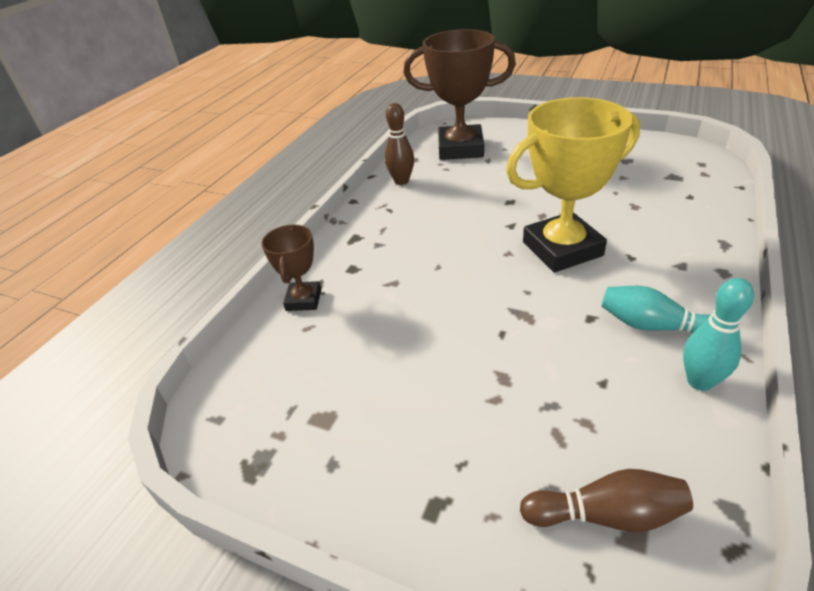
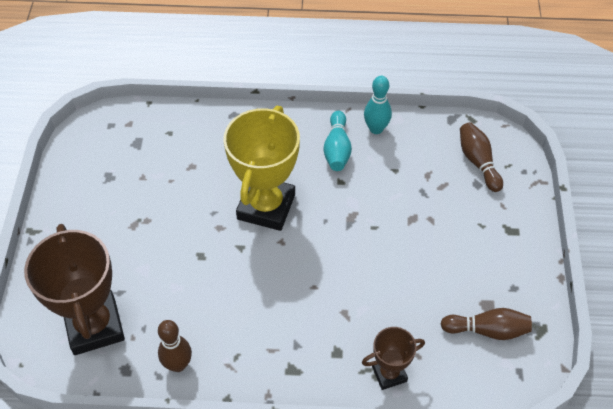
camera: 115 degrees left, 15 degrees up
(292, 405) = (487, 330): none -> brown bowling pin
(562, 249) = (266, 207): yellow trophy -> yellow trophy turned 60 degrees clockwise

